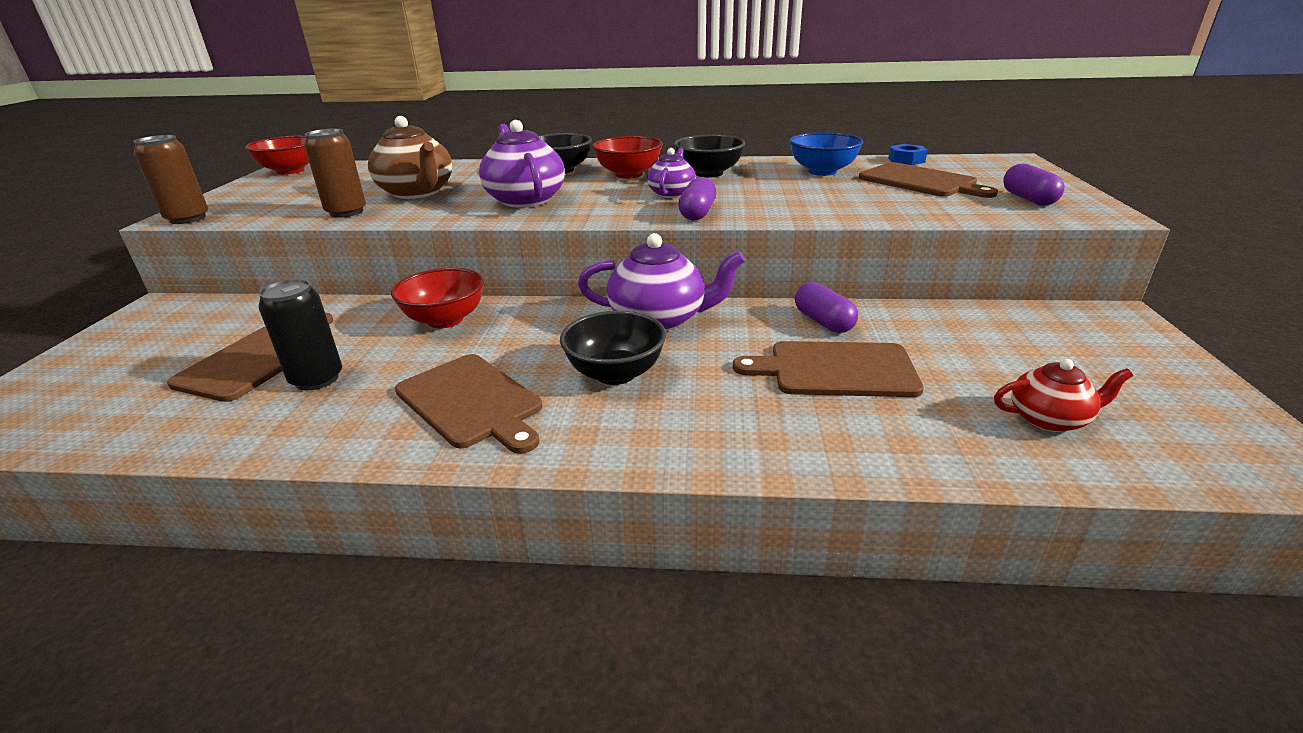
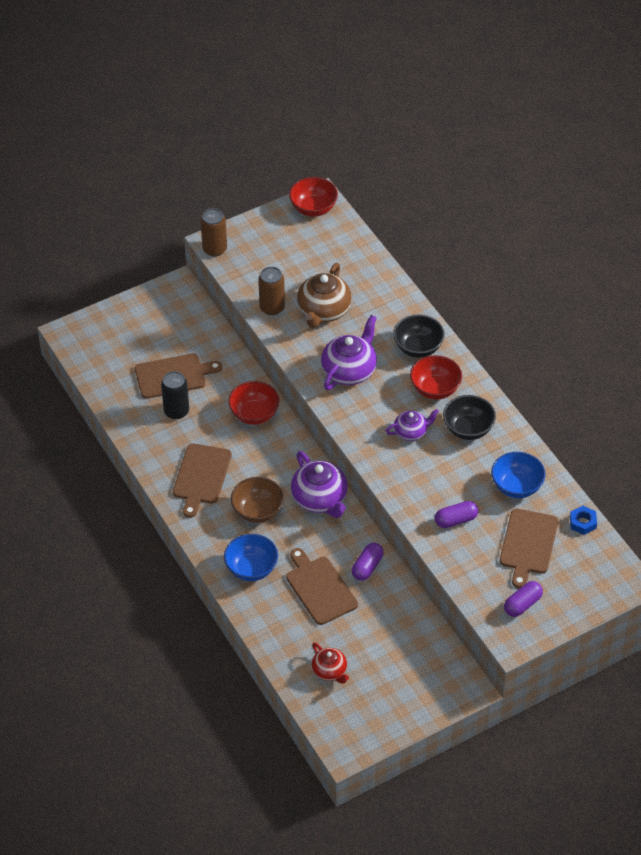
camera: 55 degrees right, 20 degrees up
(615, 373) = (257, 511): black bowl -> brown bowl
(697, 213) = (383, 462): purple capsule -> purple capsule (456, 520)
(732, 421) = (251, 569): none -> blue bowl

